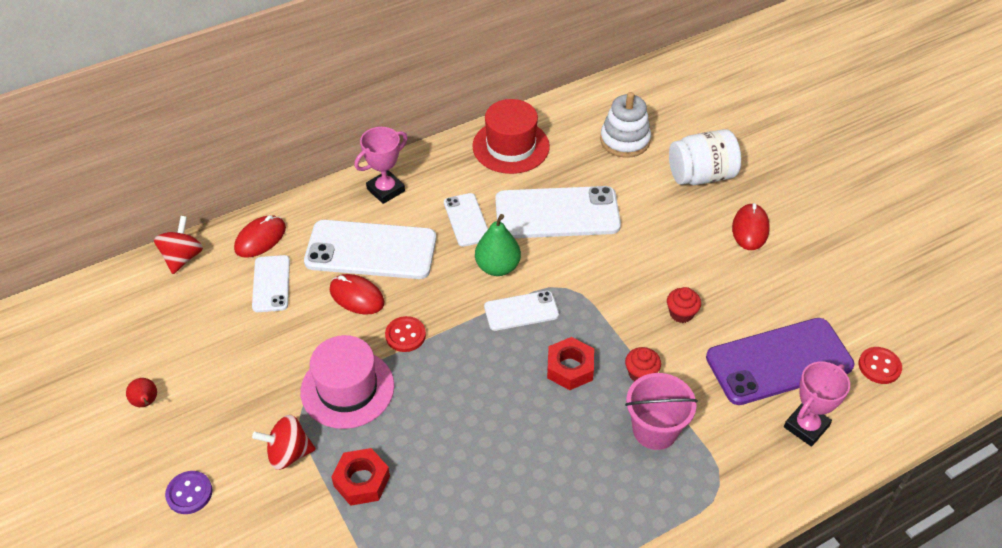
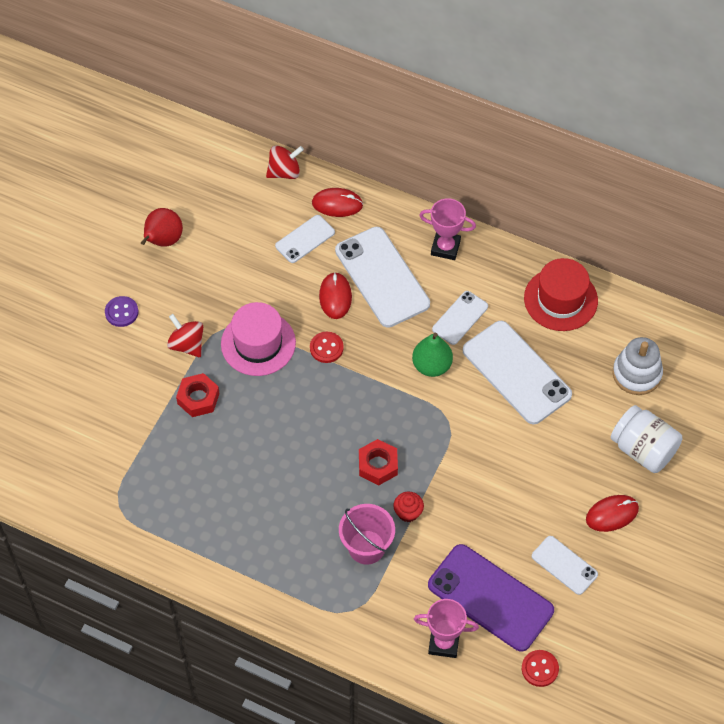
camera: 55 degrees right, 10 degrees up
(146, 402) = (163, 241): red pear -> red pear, size x1.71
(521, 311) = (403, 405): white phone -> white phone (564, 565)
(681, 313) = (484, 510): red cupcake -> none

